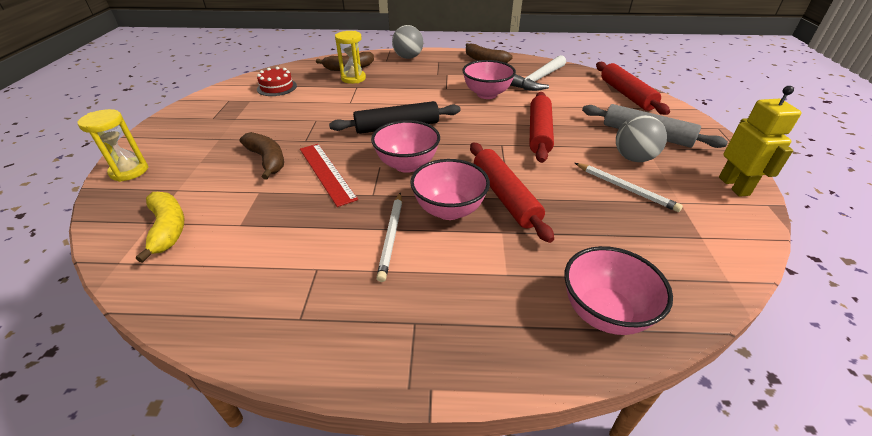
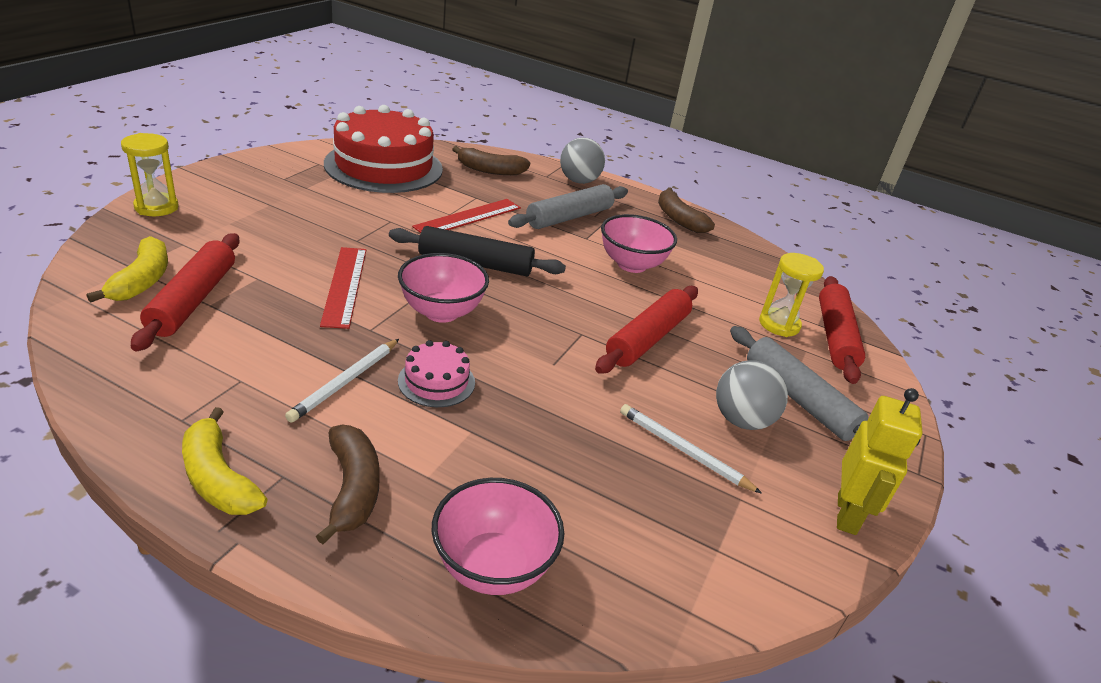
camera: 20 degrees right, 5 degrees down
(267, 160) = (297, 247): brown banana -> brown banana (353, 489)
(277, 87) = (384, 166): red cake -> red cake, size x2.27
(353, 78) = (482, 186): yellow hourglass -> yellow hourglass (779, 324)
(364, 100) = (468, 217): none -> red ruler
(370, 349) = (218, 478): none -> yellow banana
(424, 80) = (569, 217): none -> grey rolling pin
(449, 210) = (436, 381): pink bowl -> pink cake
(504, 196) = (517, 394): red rolling pin -> red rolling pin (192, 300)
(538, 80) = (725, 271): white hammer -> none
(625, 188) = (684, 451): white pencil -> white pencil turned 150 degrees clockwise

